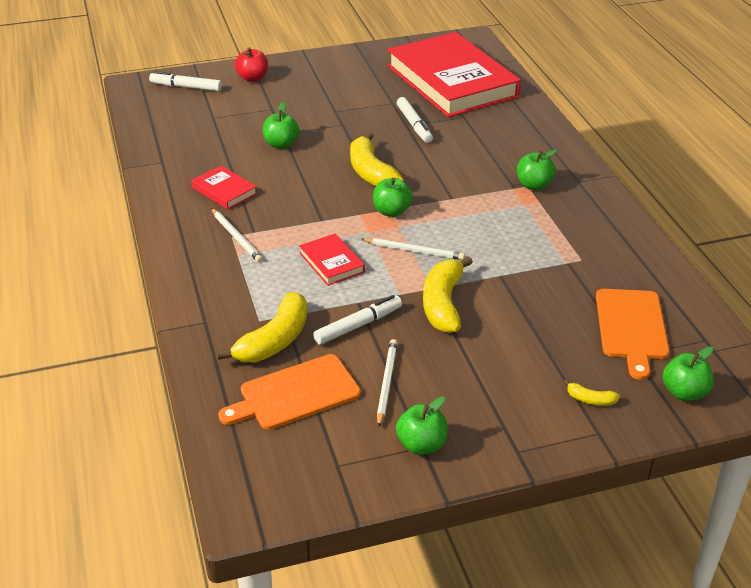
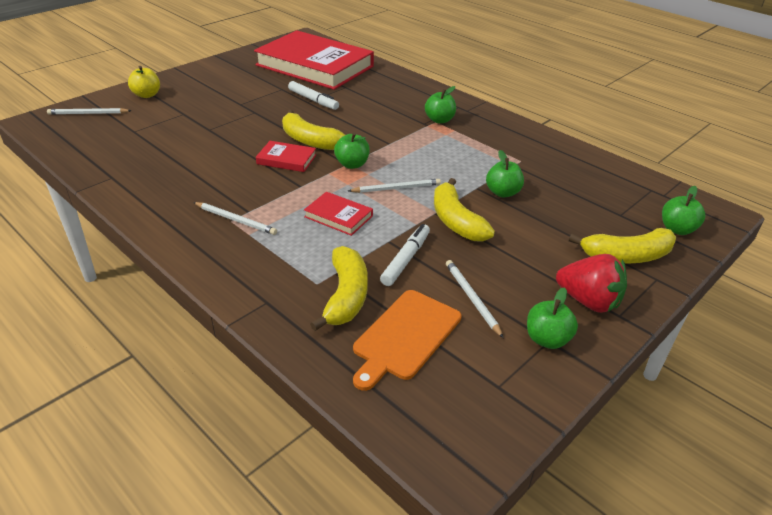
camera: 30 degrees left, 0 degrees up
(186, 87) = (88, 113): white marker -> white pencil
(224, 191) = (192, 185): red book -> red book (286, 159)
(252, 78) = (147, 95): red apple -> yellow apple
(281, 144) = (214, 138): green apple -> green apple (503, 192)
(499, 427) = (588, 301): none -> red strawberry
(590, 399) = (626, 256): yellow banana -> yellow banana, size x2.22
(631, 327) = (599, 196): orange cutting board -> none

